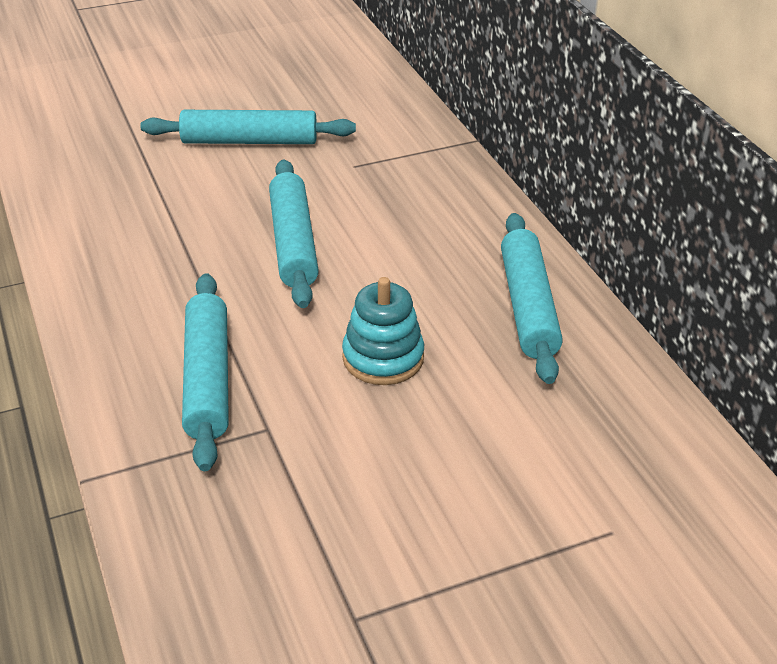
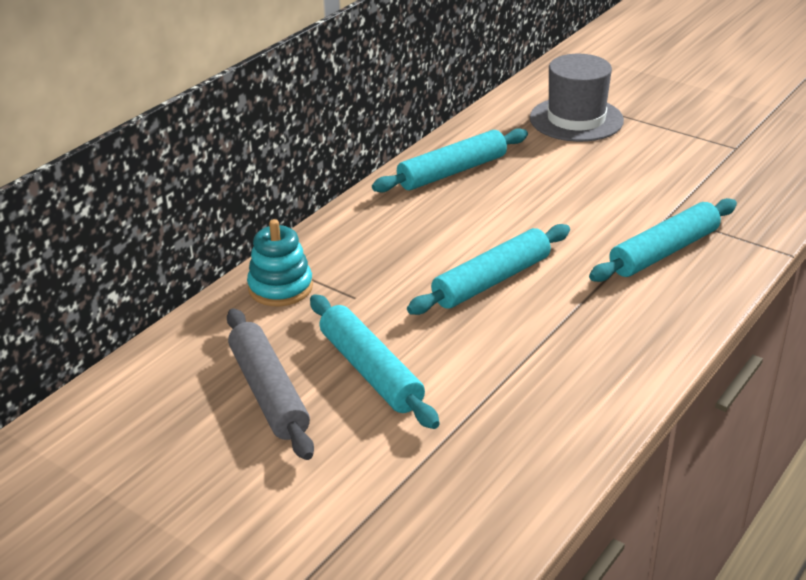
camera: 120 degrees left, 5 degrees down
(279, 97) = (268, 392): none -> grey rolling pin
(383, 358) = (562, 201): turquoise stacking toy -> turquoise stacking toy (280, 288)
(586, 486) = (576, 119): none -> grey hat

